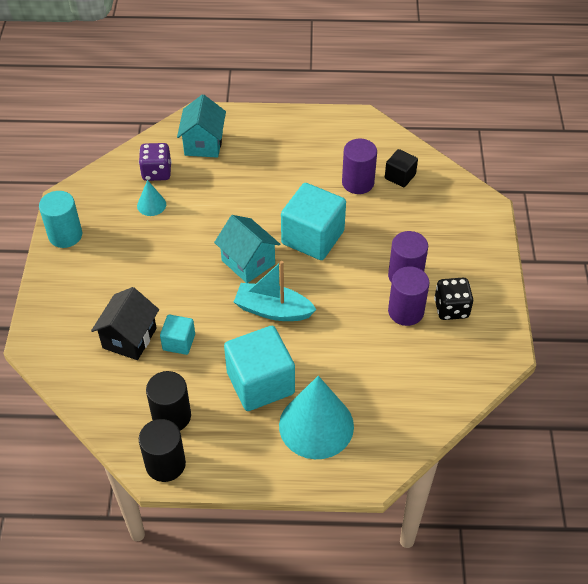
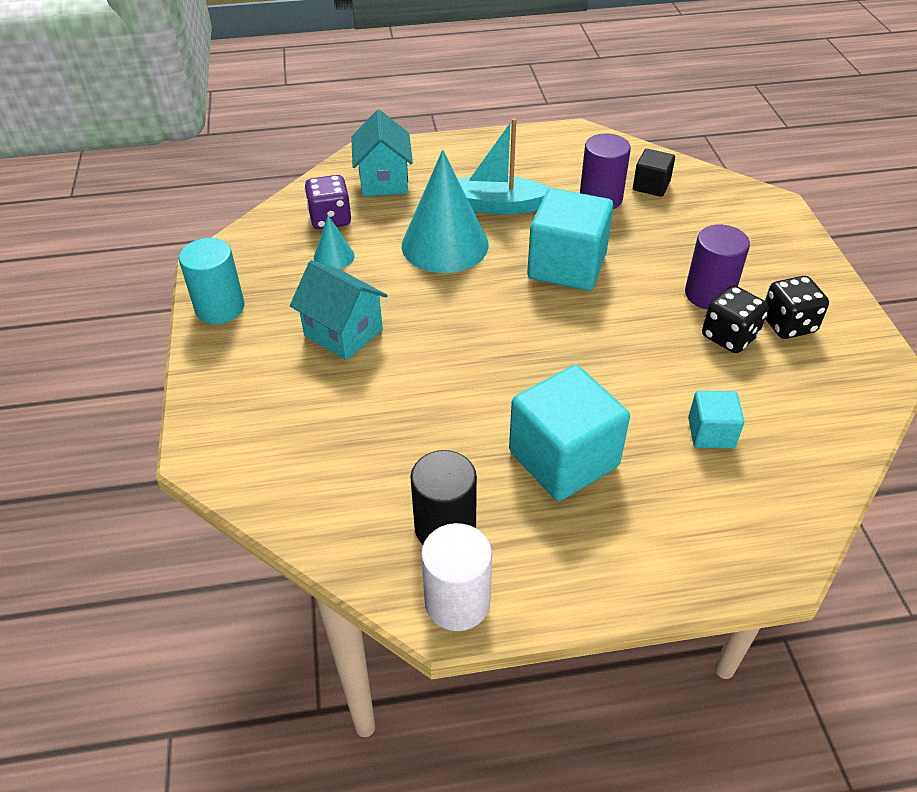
camera: 10 degrees left, 5 degrees down
(129, 338) = (348, 427): black house -> none
(165, 464) = (457, 602): black cylinder -> white cylinder
(179, 342) = (424, 421): turquoise cube -> turquoise cube (711, 433)
(248, 262) = (490, 306): turquoise house -> turquoise house (343, 333)
(273, 310) = (546, 360): turquoise boat -> turquoise boat (498, 206)
(316, 425) = (668, 505): turquoise cone -> turquoise cone (445, 245)
(406, 311) = (729, 336): purple cylinder -> black dice

